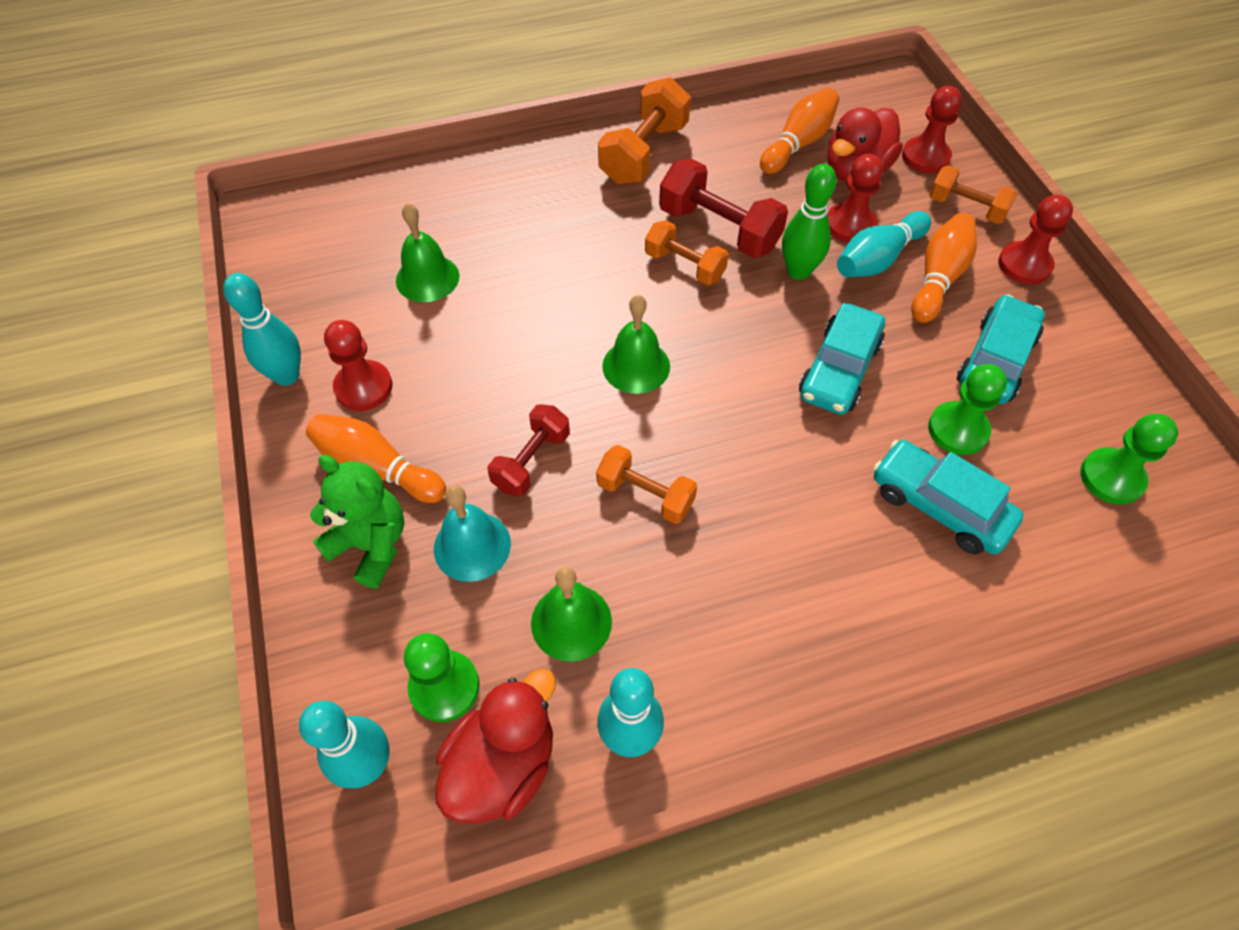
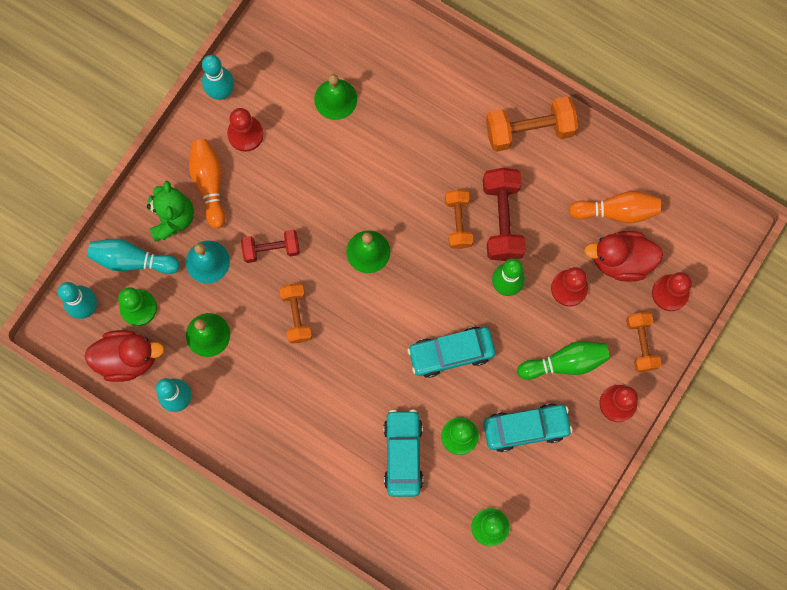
camera: 50 degrees right, 20 degrees up
(877, 259) = (553, 321): turquoise bowling pin -> turquoise bowling pin (132, 260)
(938, 278) = (565, 363): orange bowling pin -> green bowling pin

